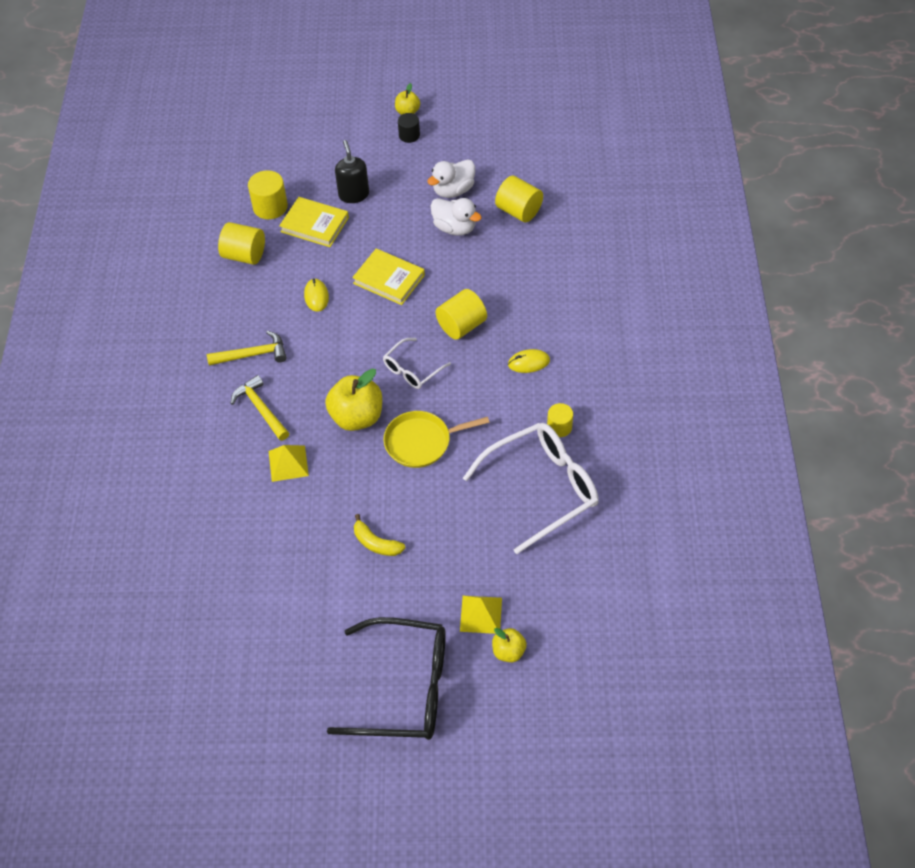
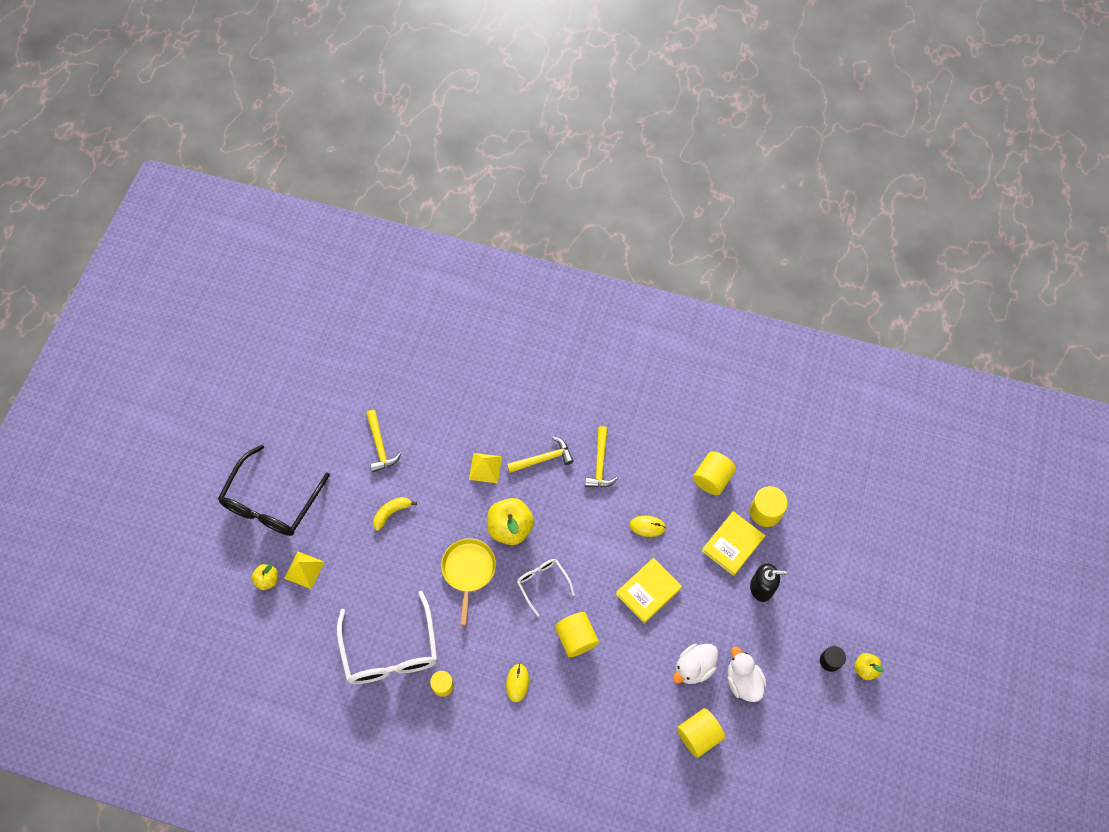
camera: 105 degrees right, 10 degrees up
(289, 586) = (380, 446): none -> yellow hammer

